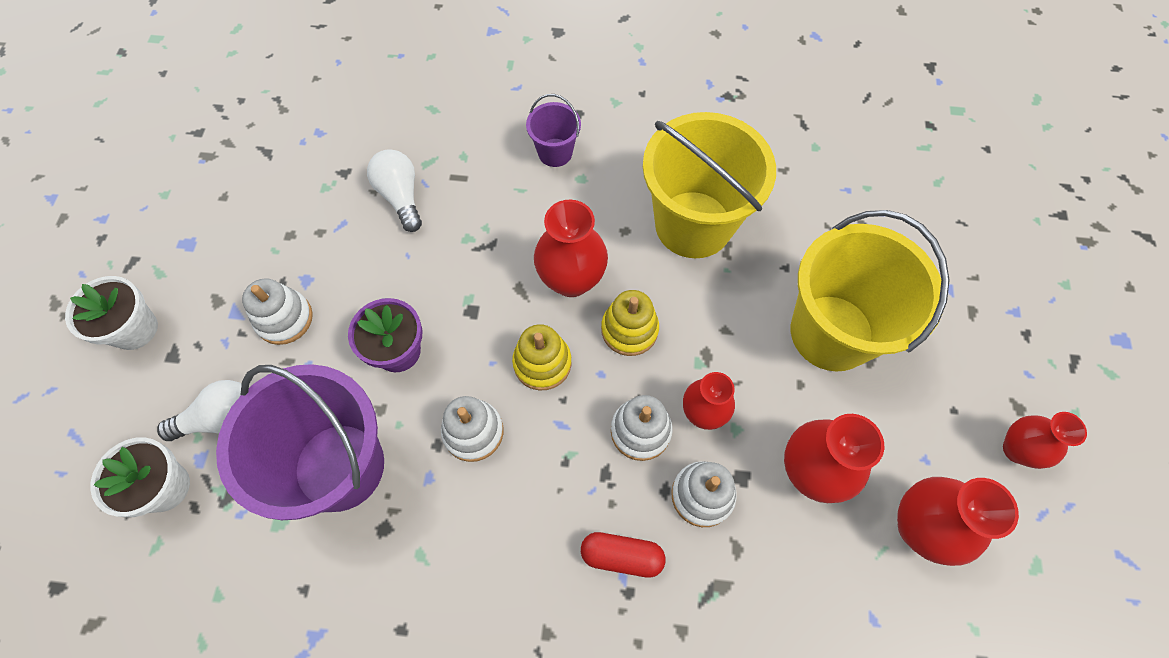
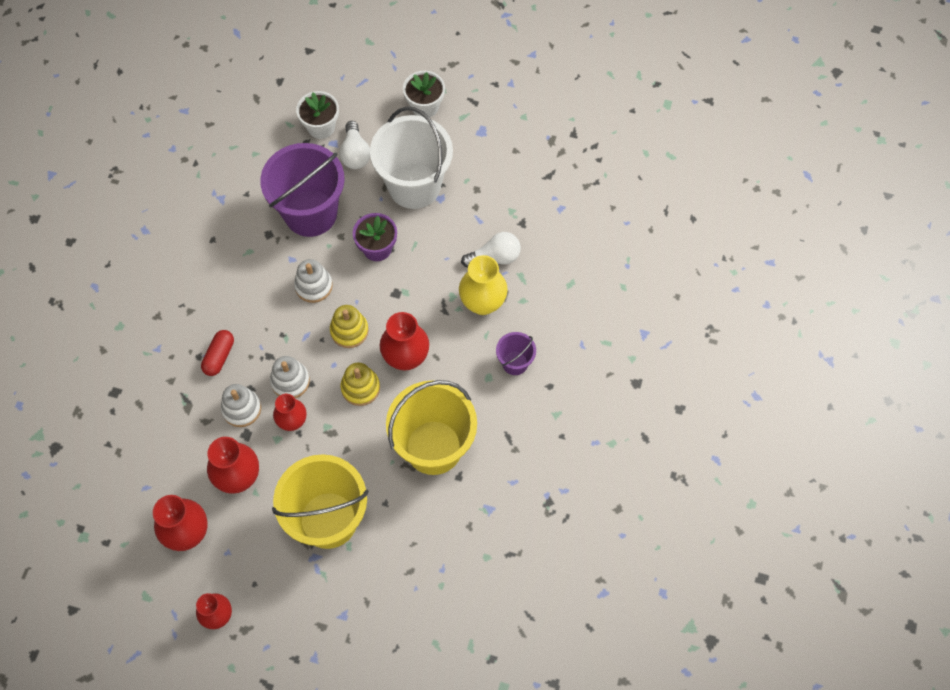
camera: 100 degrees right, 0 degrees up
(284, 319) = (414, 186): white stacking toy -> white bucket
(473, 200) = (482, 303): none -> yellow vase

